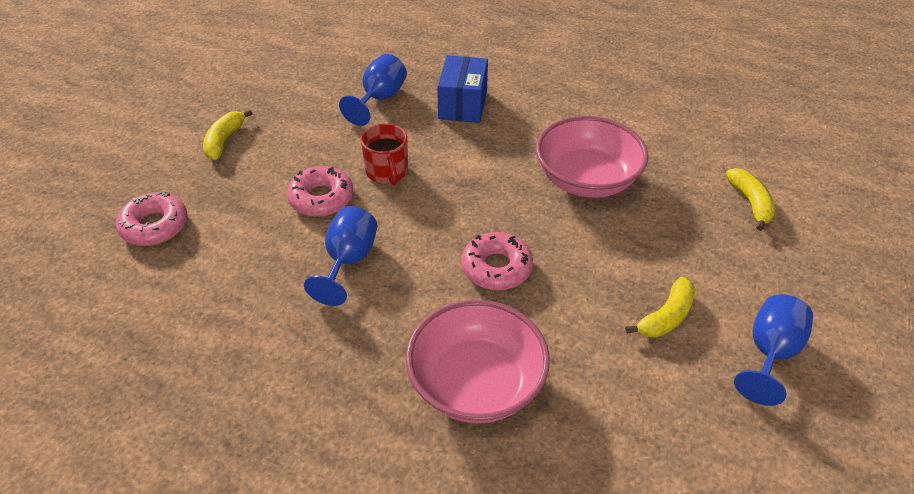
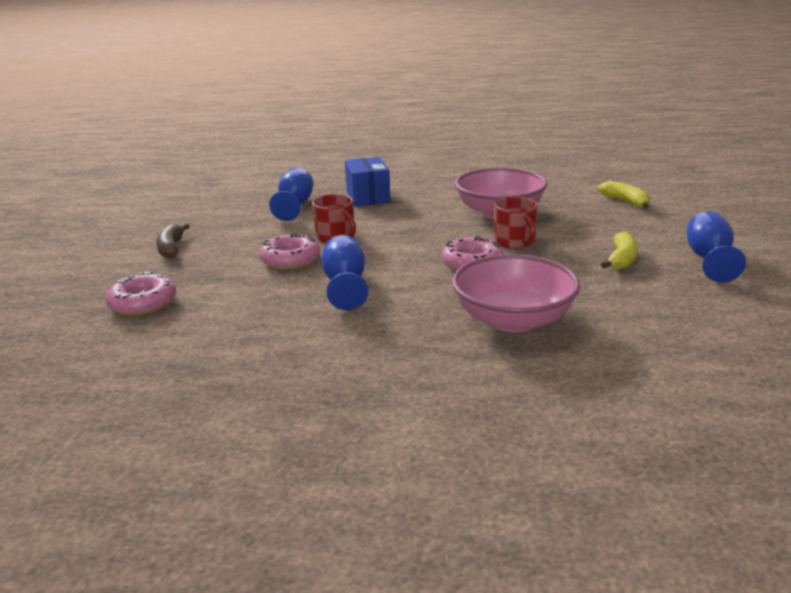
camera: 20 degrees left, 20 degrees down
(224, 140) = (171, 248): yellow banana -> brown banana
(568, 242) = (515, 242): none -> red mug

